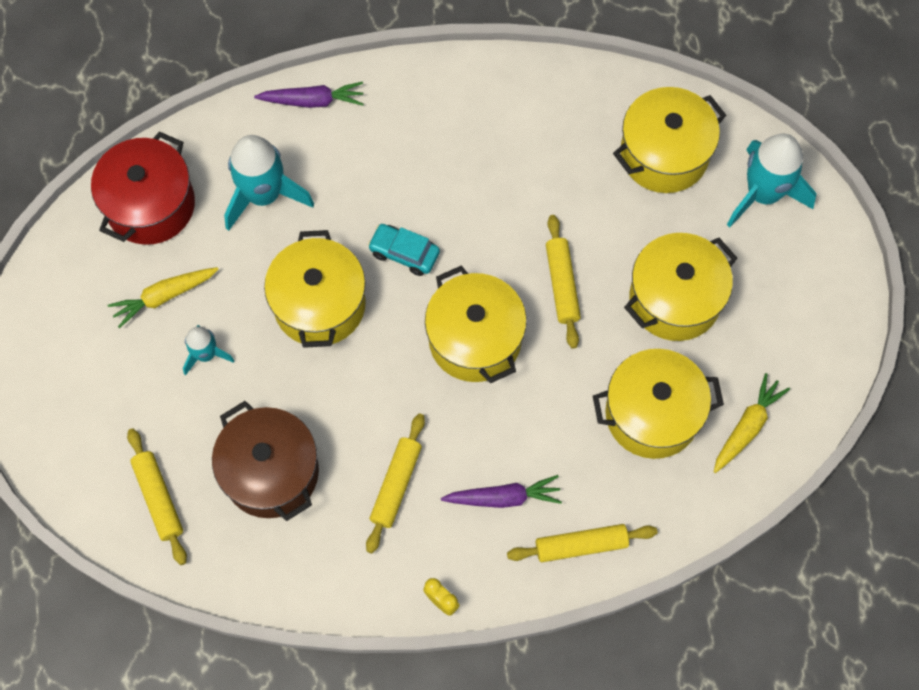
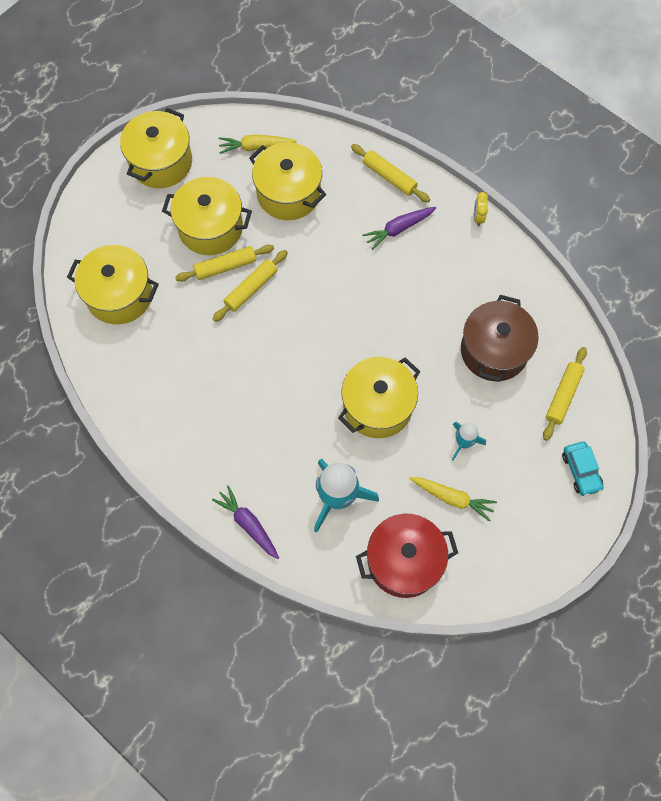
camera: 130 degrees left, 0 degrees up
(396, 485) = (441, 284): yellow rolling pin -> yellow rolling pin (225, 266)
(404, 253) = (305, 386): turquoise car -> turquoise car (581, 471)
(475, 339) = (324, 308): yellow pot -> yellow pot (161, 162)
(503, 497) = (398, 229): purple carrot -> purple carrot turned 75 degrees counterclockwise
(763, 194) = (104, 228): turquoise rocket -> none

